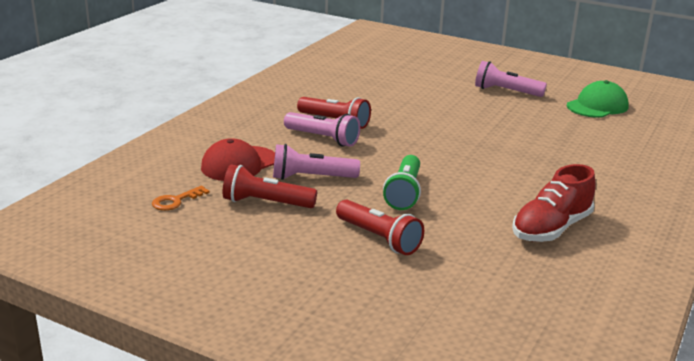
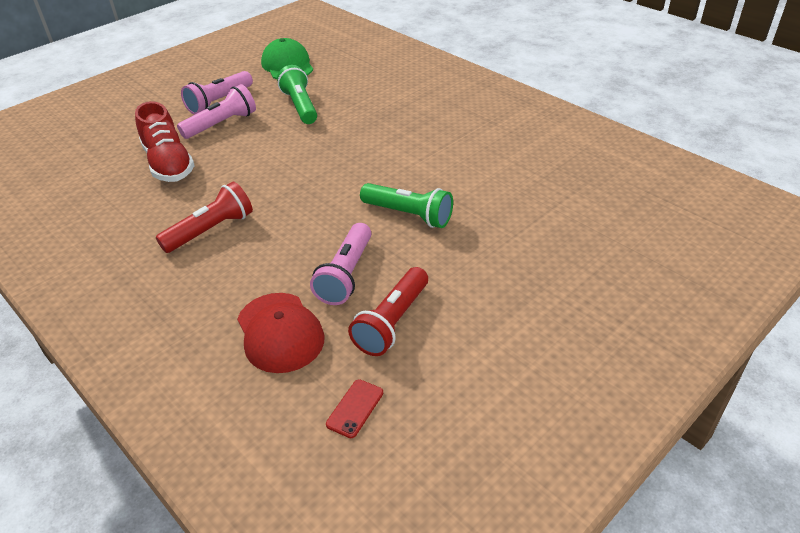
camera: 70 degrees left, 15 degrees up
(176, 201) = (355, 408): orange key -> red phone
(323, 139) = (251, 248): pink flashlight -> pink flashlight (221, 124)
(379, 238) = (494, 250): red flashlight -> none
(532, 123) = (300, 106): none -> green flashlight
(551, 229) = (502, 149): red shoe -> red shoe (169, 164)

